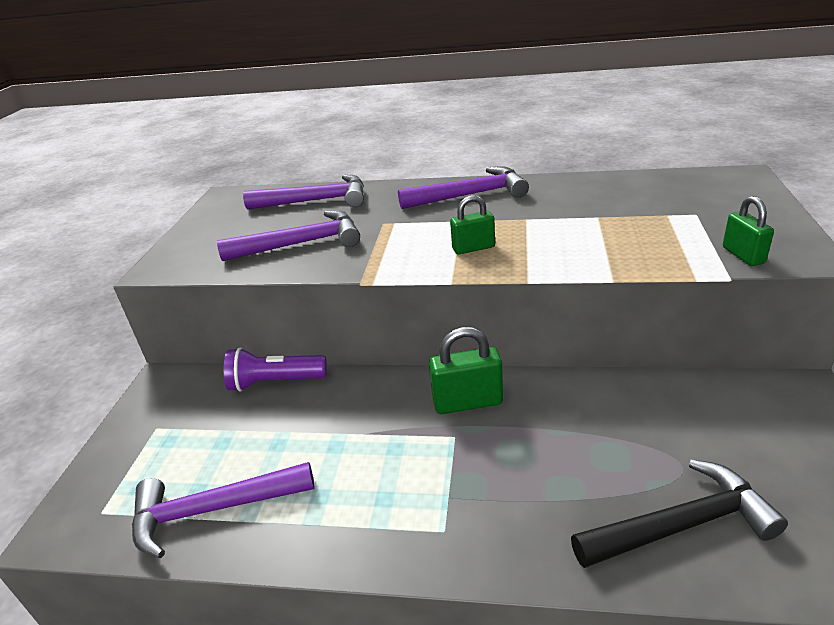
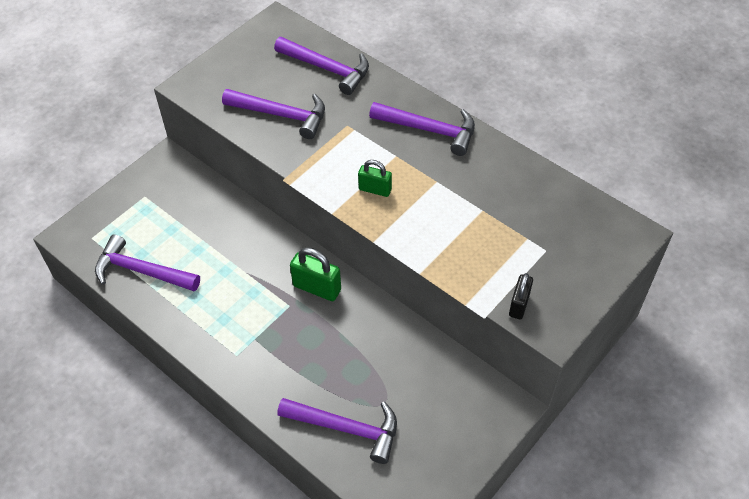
camera: 30 degrees right, 20 degrees up
(275, 382) = (226, 202): purple flashlight -> none
(681, 525) = (346, 428): black hammer -> purple hammer
(743, 255) = (519, 305): green padlock -> black padlock

